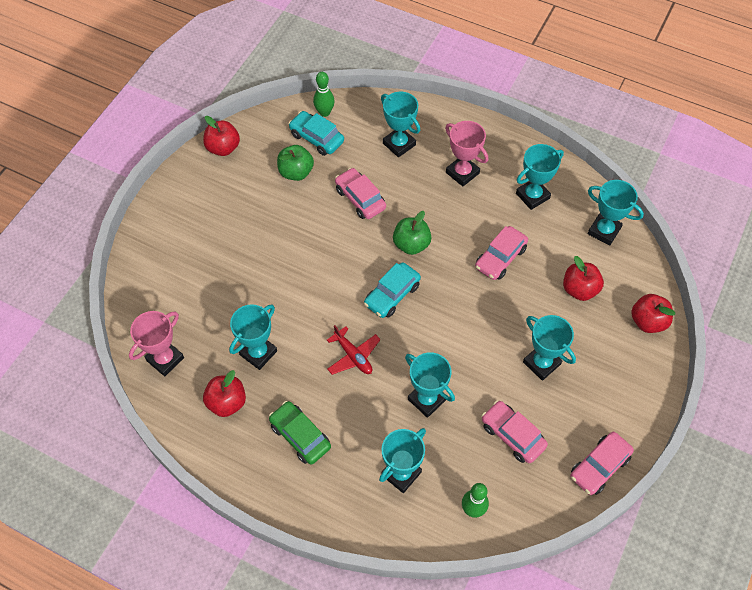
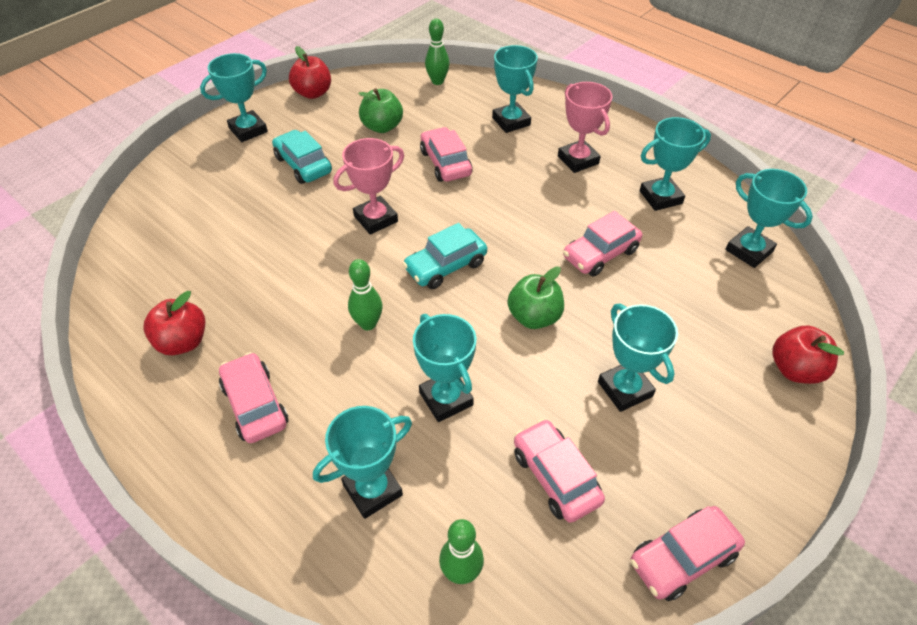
camera: 15 degrees right, 10 degrees down
(165, 359) = (136, 277): pink trophy -> pink trophy (375, 219)
(258, 353) = (250, 295): turquoise trophy -> turquoise trophy (248, 130)
(300, 436) = (255, 405): green car -> pink car
(316, 138) = (419, 101): turquoise car -> turquoise car (303, 165)
(353, 356) = (368, 324): red plane -> green bowling pin
(411, 244) = (490, 218): green apple -> green apple (534, 317)
(579, 289) = (701, 310): red apple -> none

